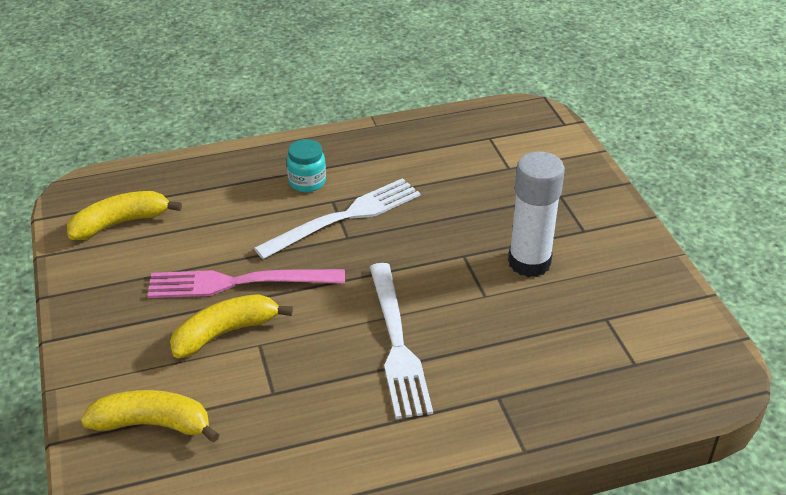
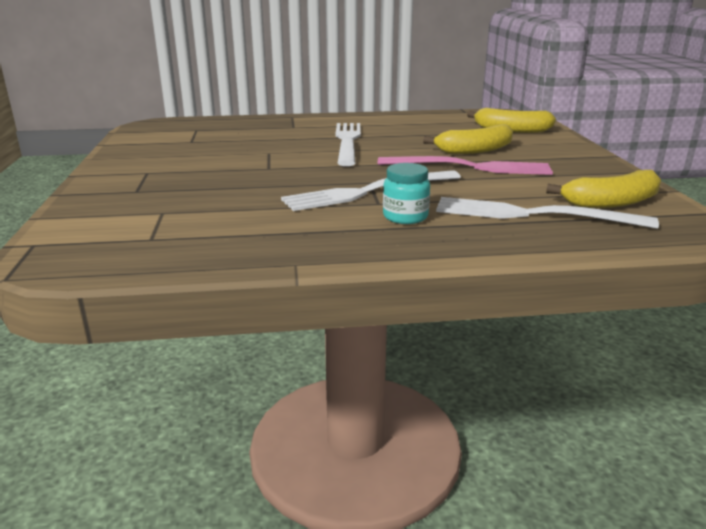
camera: 170 degrees left, 15 degrees down
(200, 197) = (532, 214): none -> white fork
(529, 262) = (217, 161): white glue stick -> none

